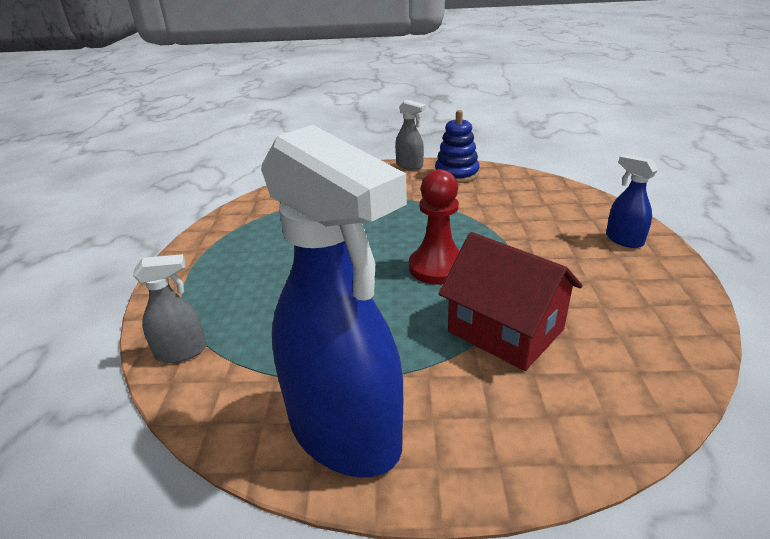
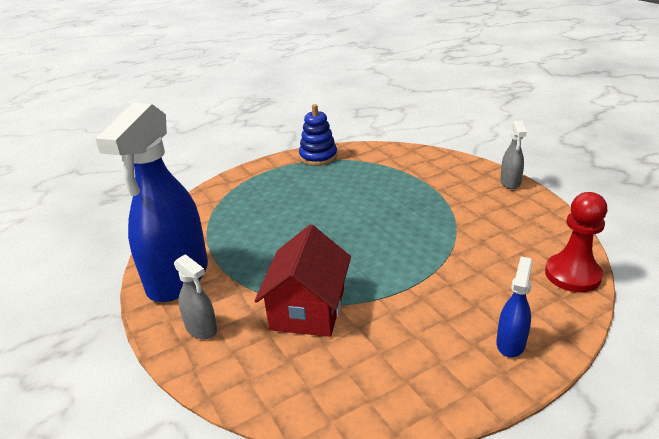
camera: 60 degrees right, 0 degrees up
(181, 352) = (205, 202): grey spray bottle -> grey spray bottle (201, 329)
(437, 267) = (360, 253): red pawn -> red pawn (572, 275)
(456, 174) = (526, 210): blue stacking toy -> blue stacking toy (318, 157)

